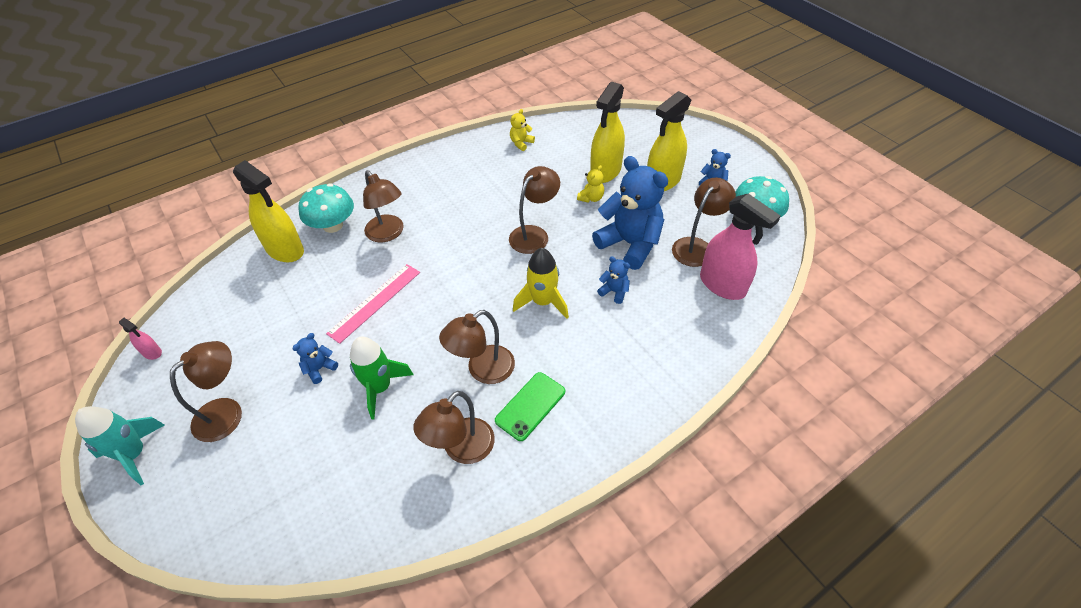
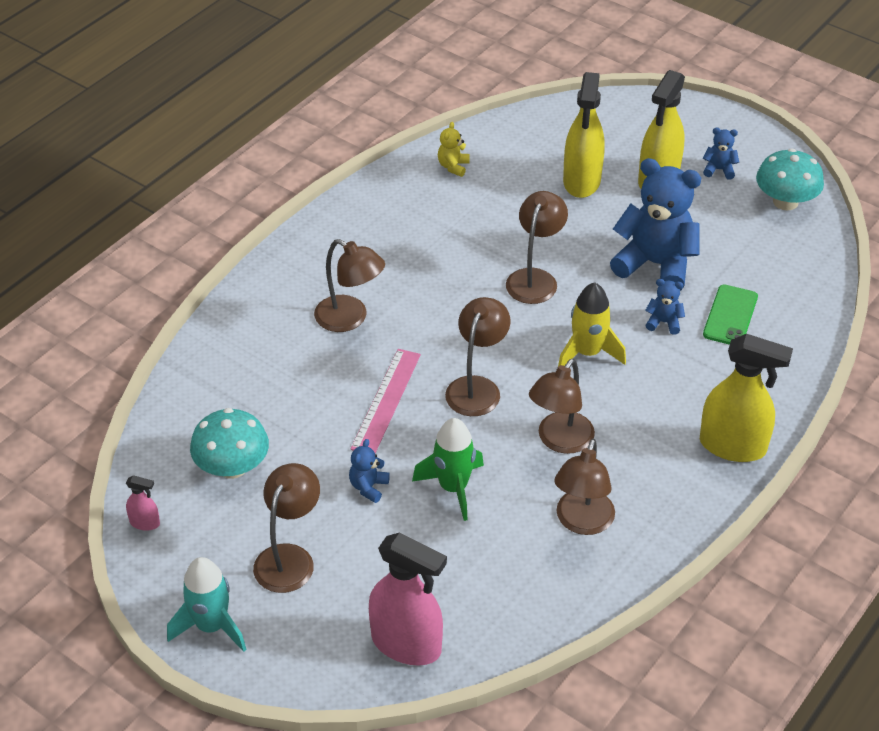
camera: 20 degrees left, 5 degrees down
(285, 250) = (227, 368): yellow spray bottle -> yellow spray bottle (733, 446)
(333, 225) = (269, 325): turquoise mushroom -> turquoise mushroom (232, 467)
(530, 406) = (632, 462): green phone -> green phone (730, 316)
(591, 198) = (581, 219): yellow teddy bear -> none
(697, 246) = (733, 250): brown lamp -> brown lamp (477, 387)
(722, 285) = (781, 287): pink spray bottle -> pink spray bottle (406, 644)

